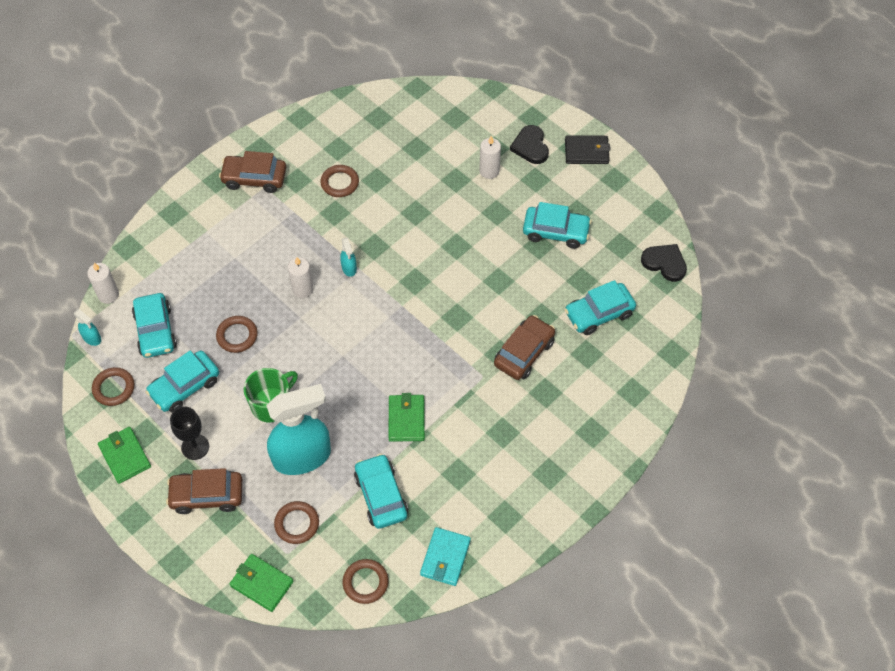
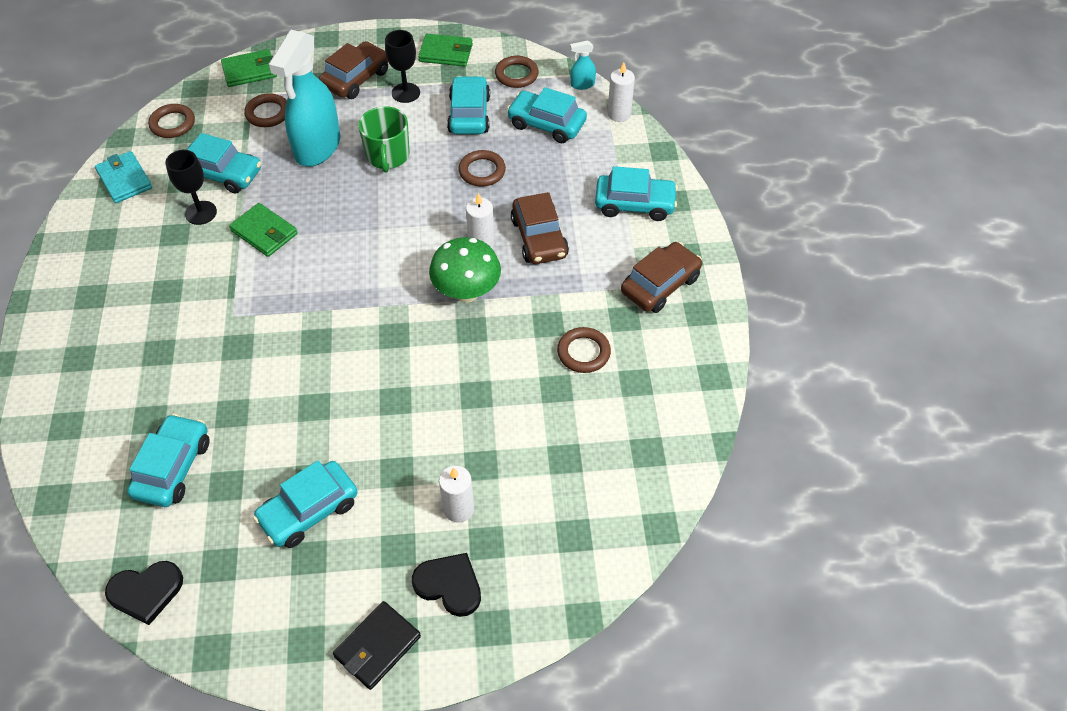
camera: 130 degrees right, 5 degrees down
(195, 231) = (634, 204): none -> turquoise car
(349, 268) = (466, 292): turquoise spray bottle -> green mushroom
(426, 475) = (201, 213): none -> black goblet
(524, 353) = (215, 366): brown car -> brown car (539, 238)

